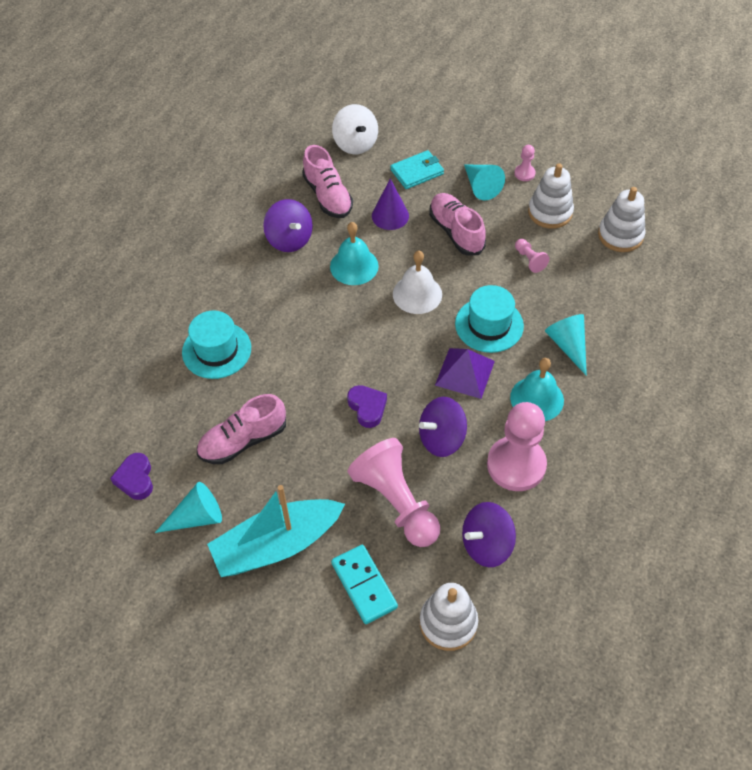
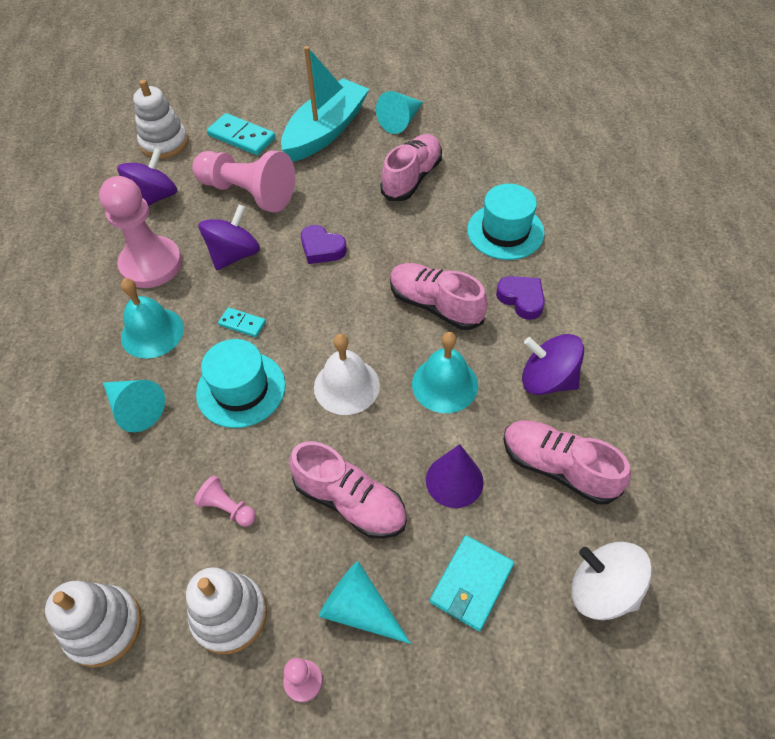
camera: 150 degrees right, 0 degrees up
(135, 479) = (471, 121): purple heart -> purple heart (521, 299)
(318, 319) = (435, 305): none -> pink shoe
(465, 373) = (242, 323): purple pyramid -> turquoise domino

